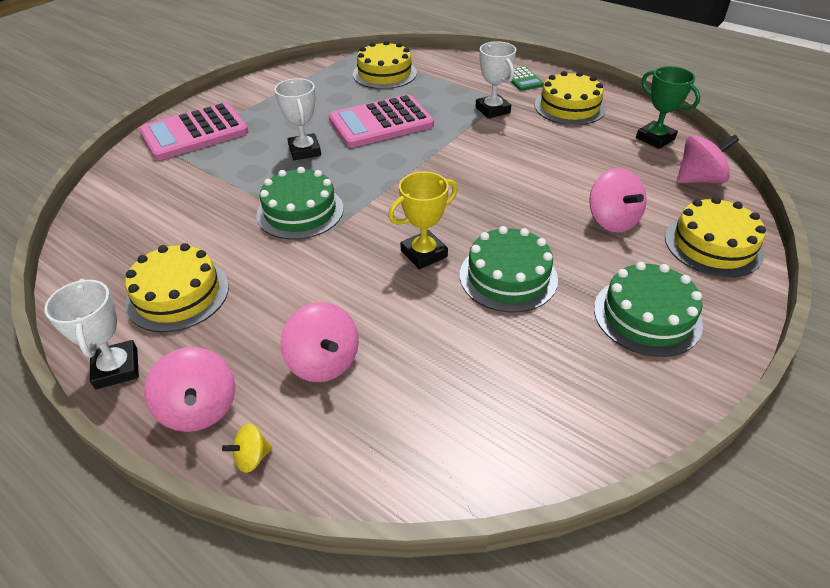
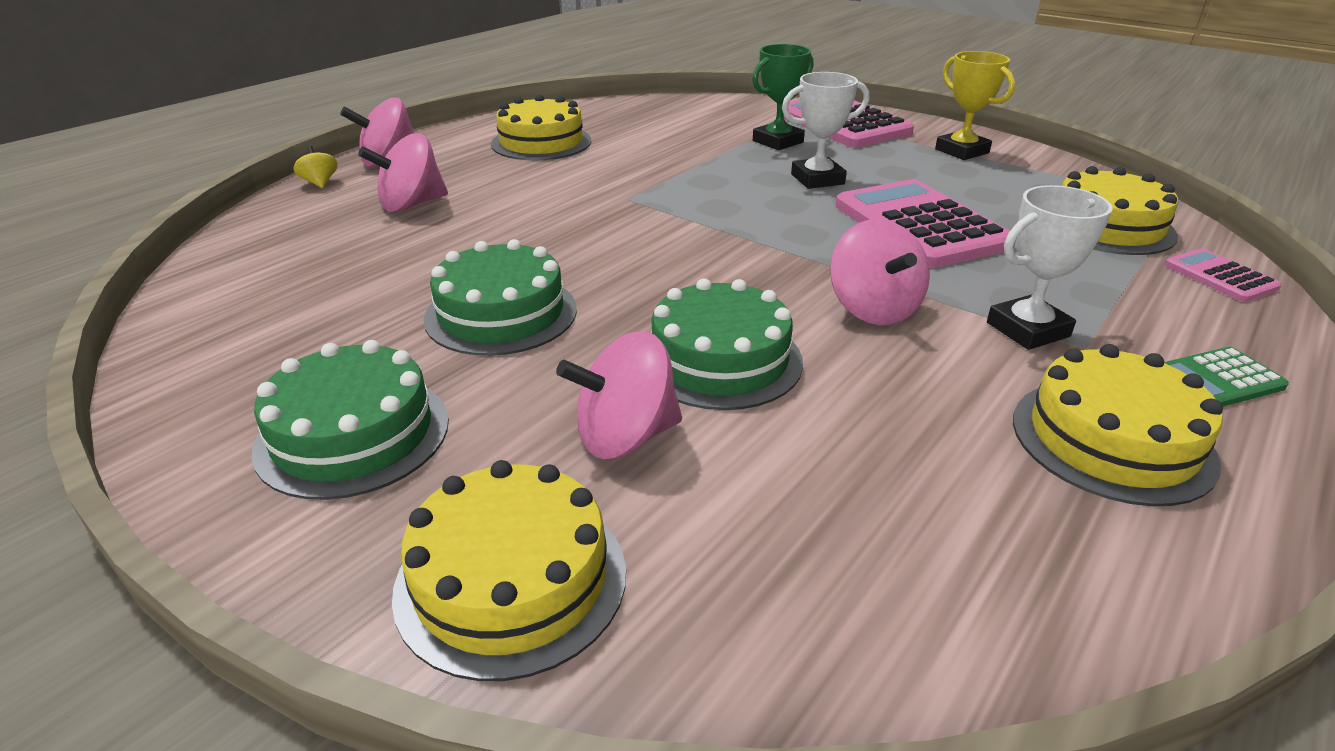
camera: 90 degrees right, 10 degrees down
(116, 368) = (456, 132): white trophy -> none
(300, 211) = (674, 183): green cake -> green cake (720, 360)
(424, 254) = (571, 255): yellow trophy -> yellow trophy (961, 151)
(437, 60) = (1220, 276): none -> pink calculator
(655, 138) = (1007, 581): green trophy -> green trophy (778, 142)
(699, 179) = (796, 630): pink spinning top -> pink spinning top (873, 309)

